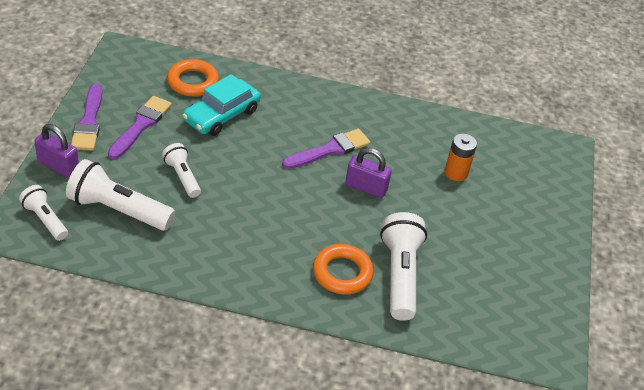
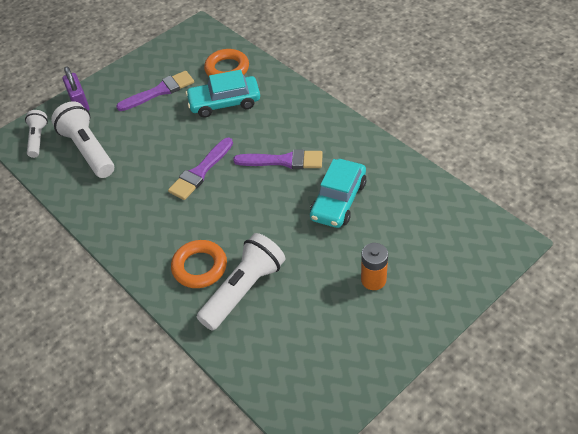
camera: 45 degrees right, 5 degrees up
(89, 122) = (127, 77): purple brush -> purple brush (200, 172)
(182, 177) = (152, 141): white flashlight -> none
(366, 187) = (284, 204): purple padlock -> none
(409, 167) = (338, 200): none -> turquoise car
(456, 173) = (376, 222): orange battery -> orange battery (373, 280)

